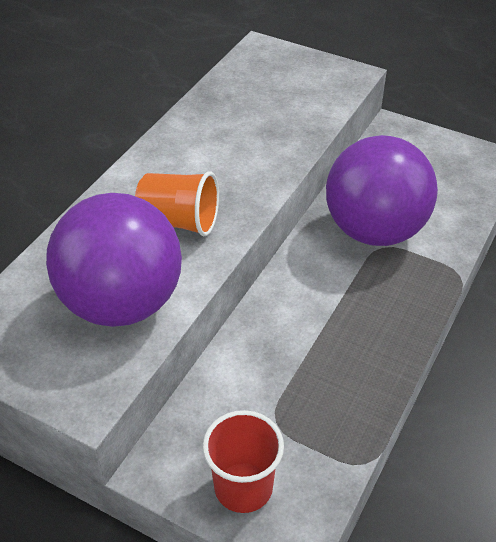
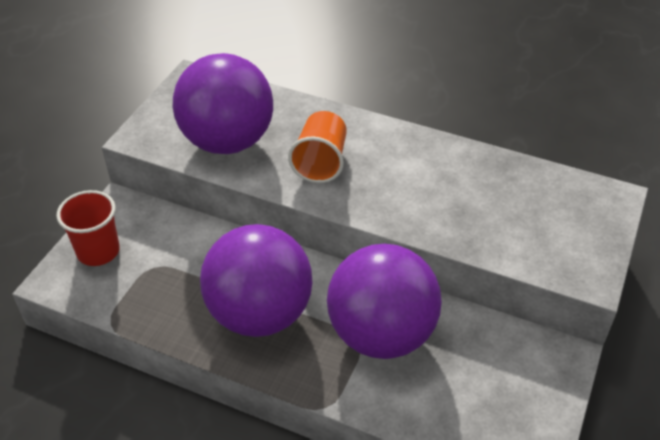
camera: 85 degrees right, 0 degrees up
(350, 319) = (260, 314): none -> purple ball

